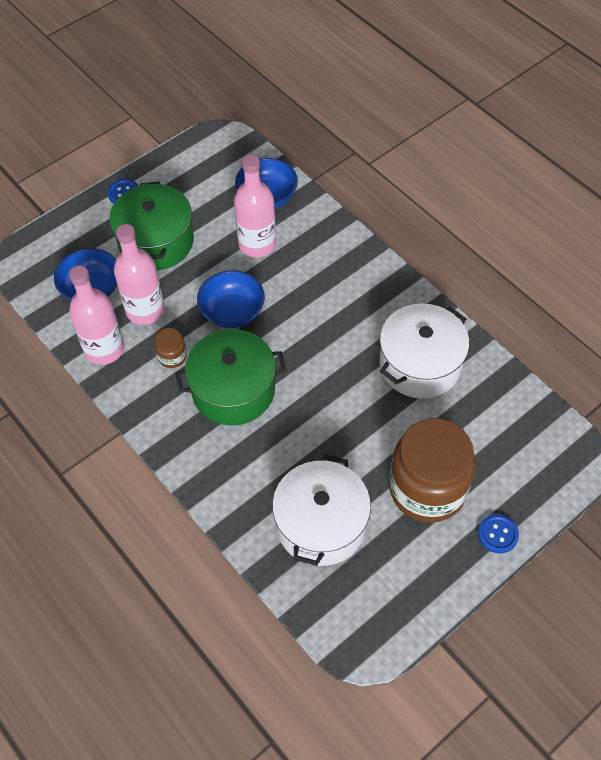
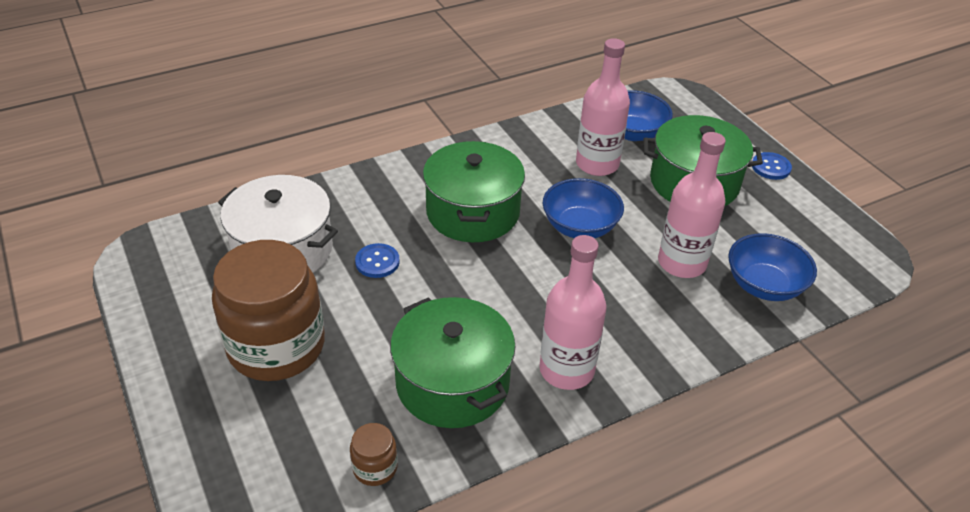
camera: 100 degrees right, 15 degrees down
(104, 349) = (553, 133): pink bottle -> pink bottle (566, 370)
(172, 356) = (531, 175): brown jar -> brown jar (375, 468)
(420, 364) = (452, 383): white pot -> green pot
(498, 534) = (182, 398): blue button -> blue button (377, 262)

